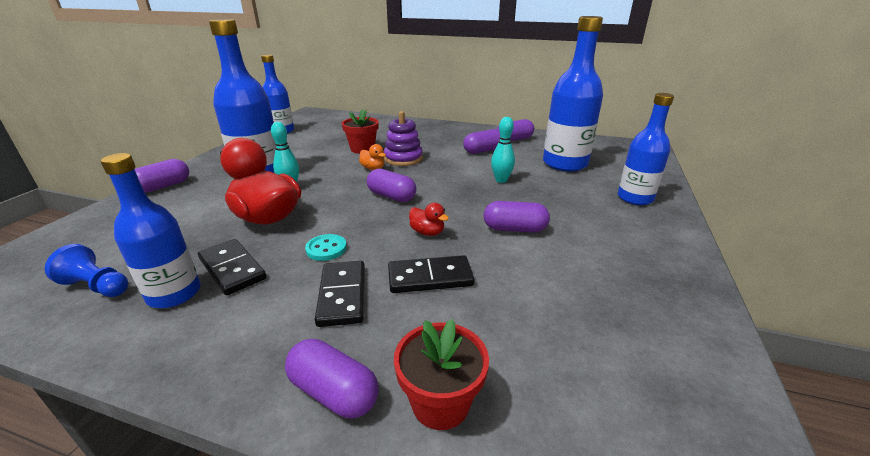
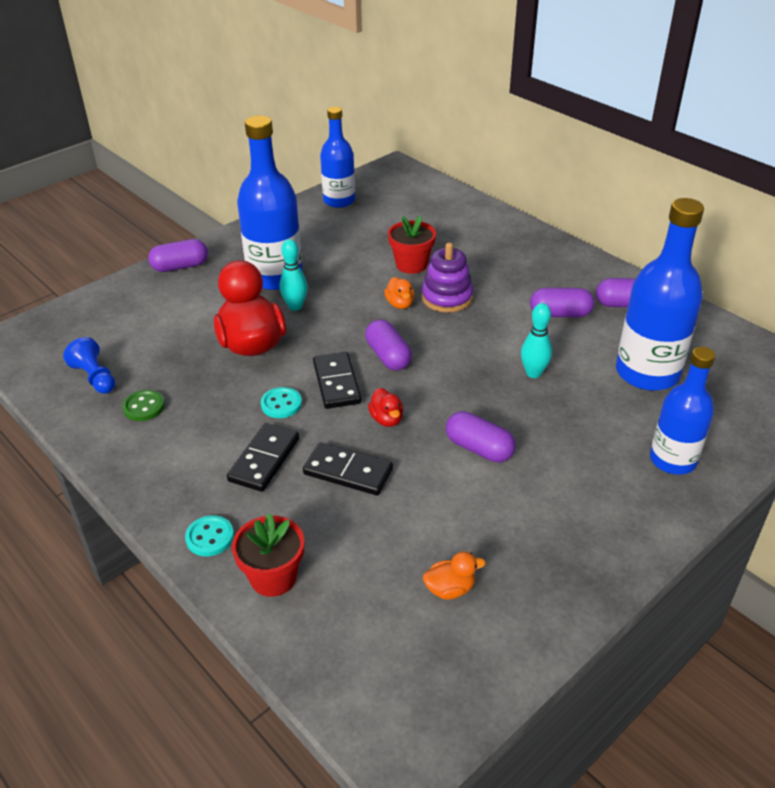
camera: 30 degrees right, 10 degrees up
(174, 294) = (144, 407): blue bottle -> green button
(232, 269) = (195, 397): black domino -> black domino (336, 383)
(333, 392) = (210, 537): purple capsule -> turquoise button
(608, 334) = (450, 589): none -> orange duck

